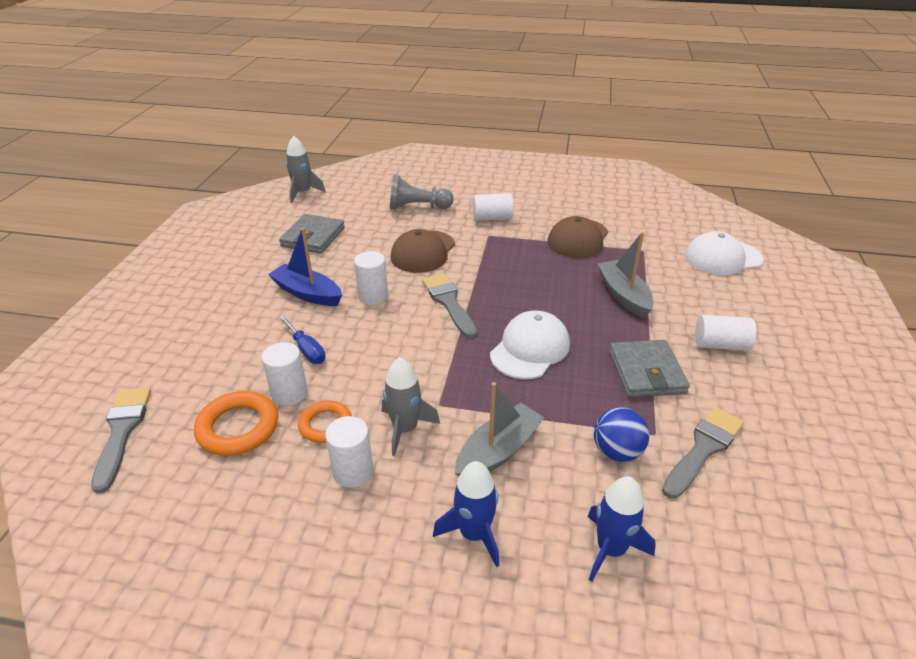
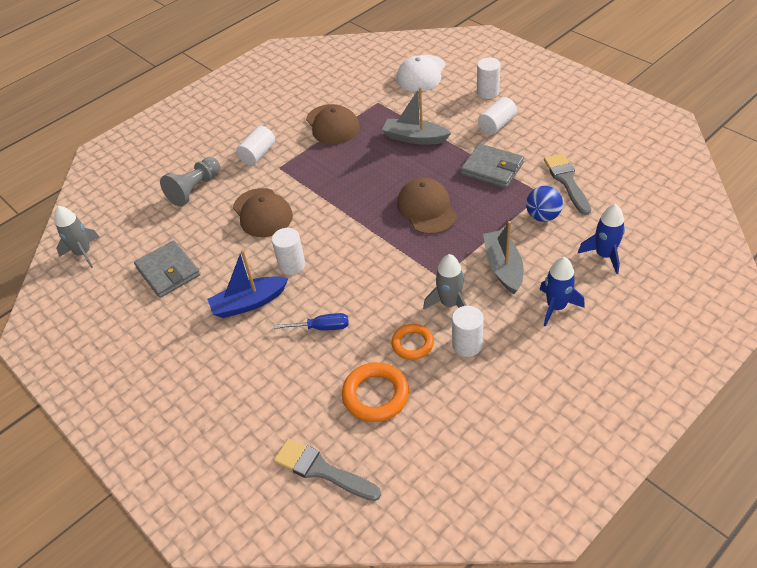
camera: 50 degrees left, 10 degrees up
(289, 393) = (363, 354): white cylinder -> white cylinder (487, 92)
(449, 303) = (340, 226): grey brush -> none
(530, 349) = (426, 209): white cap -> brown cap

